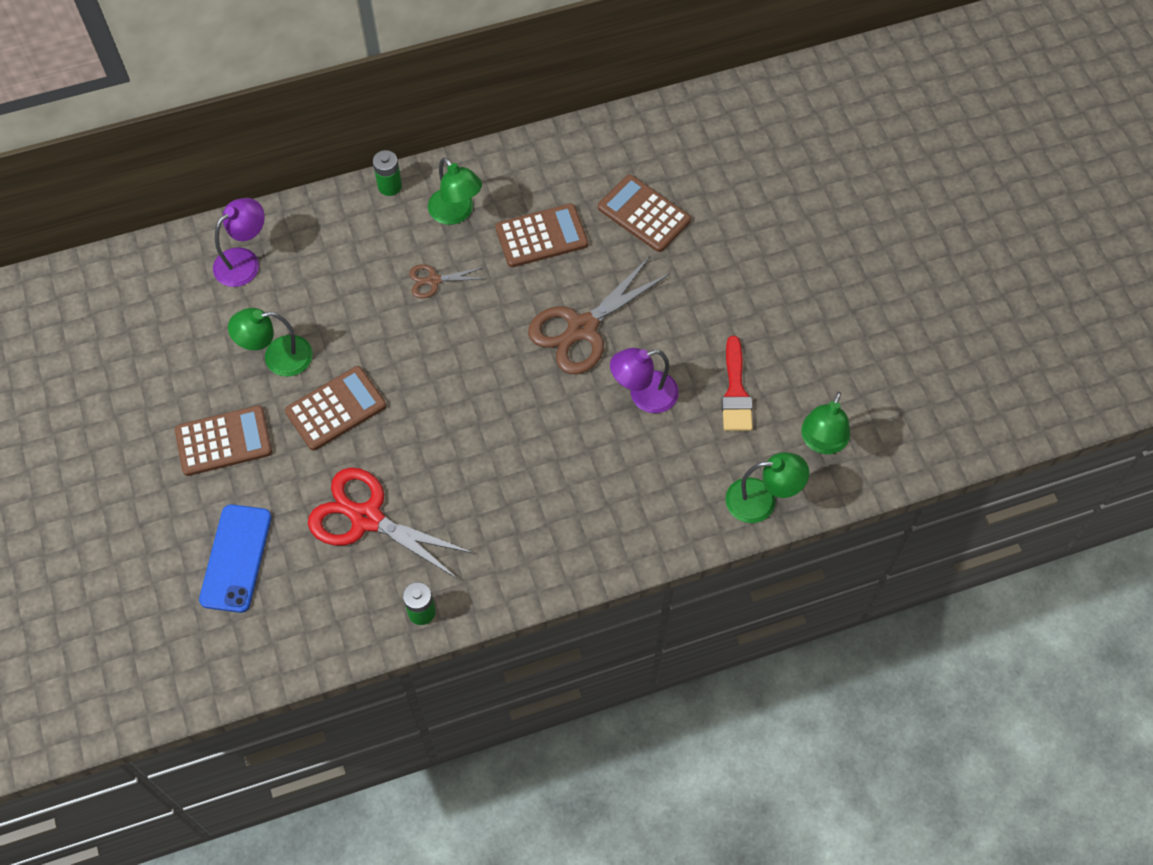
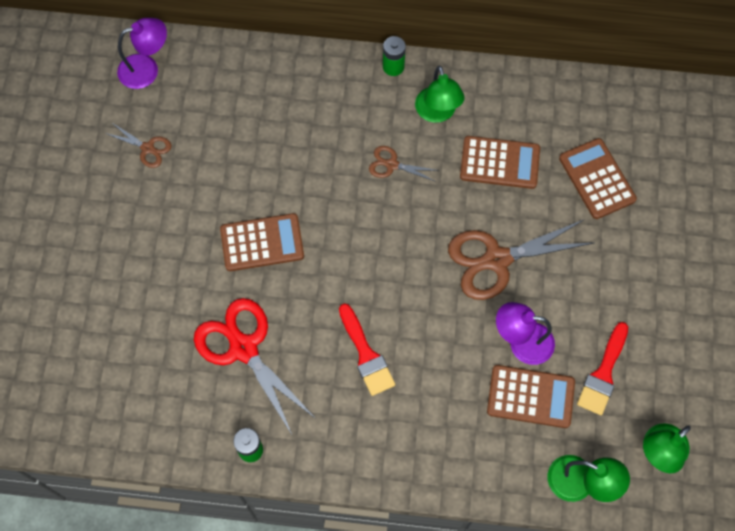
camera: 25 degrees right, 5 degrees up
(167, 365) = (147, 148): none -> brown scissors
(224, 441) = (161, 232): brown calculator -> brown calculator (530, 397)
(236, 558) = (126, 336): blue phone -> none
(244, 261) = (247, 84): purple lamp -> purple lamp (147, 69)
(277, 357) = (236, 178): green lamp -> none
(495, 471) = (366, 355): none -> red brush

